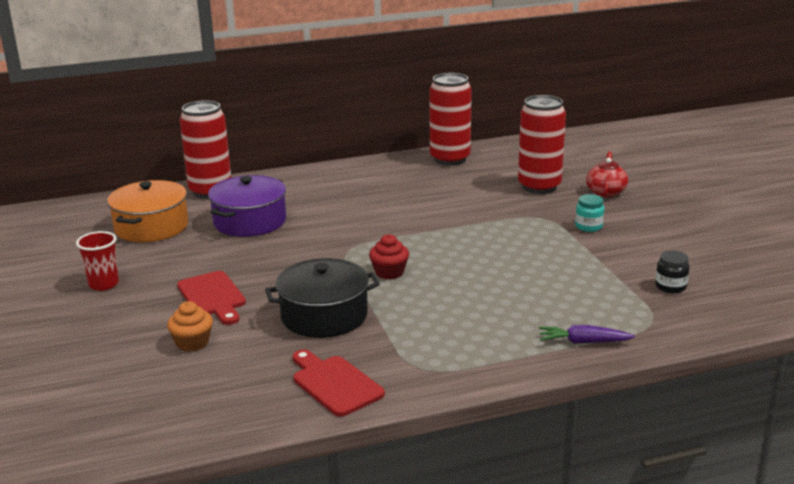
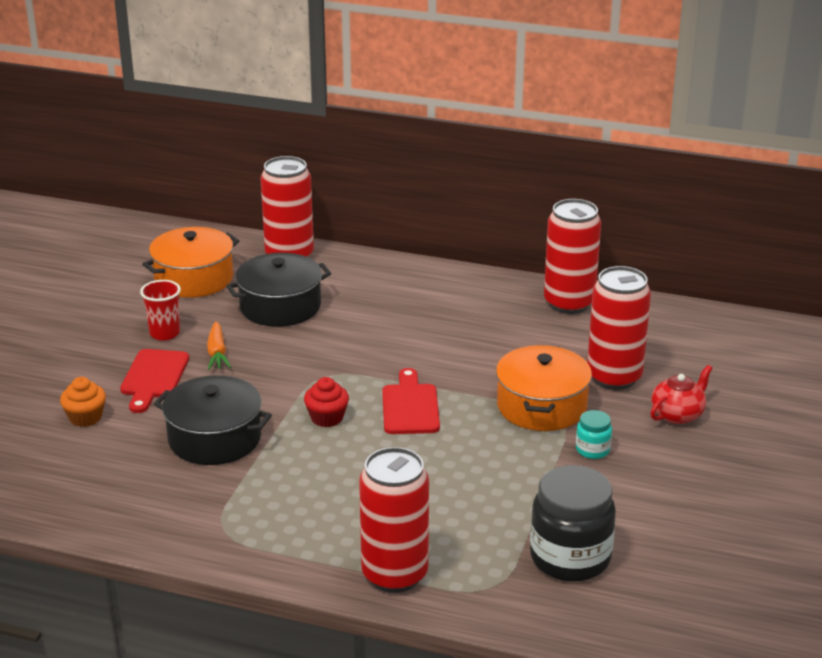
camera: 35 degrees right, 5 degrees up
(104, 284) = (89, 326): red cup -> red cup (164, 333)
(242, 264) = (217, 353): none -> orange carrot
(250, 221) = (280, 306): purple pot -> black pot
(334, 383) = (139, 509): red cutting board -> red cutting board (410, 406)
(521, 215) = (542, 406): none -> orange pot
(583, 342) = (394, 575): purple carrot -> red can
(670, 286) = (570, 558): black jar -> black jar, size x2.13

